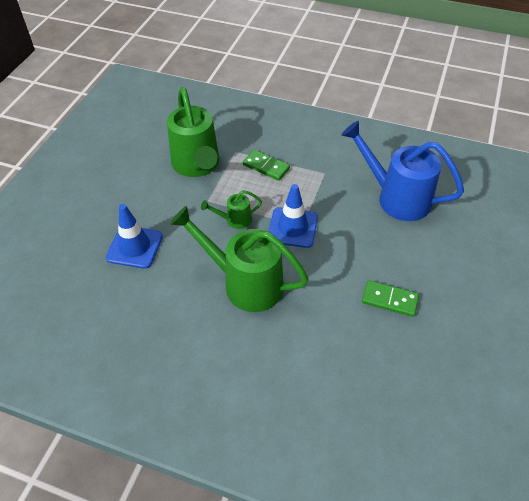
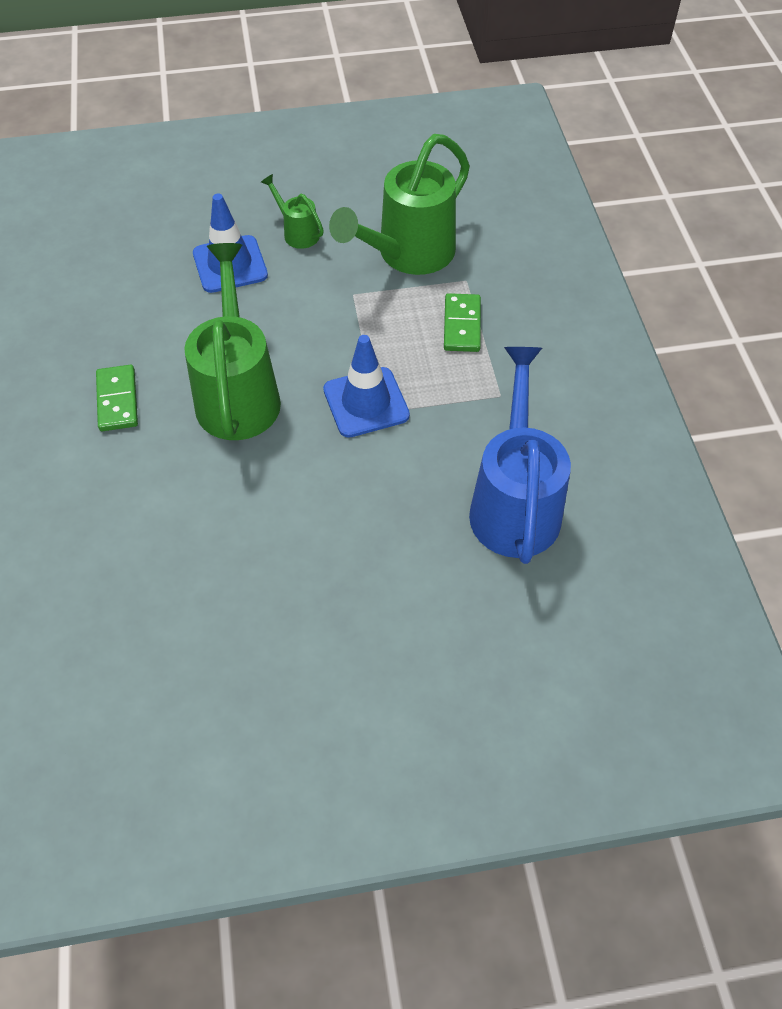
camera: 60 degrees right, 5 degrees up
(235, 220) = (337, 336): green watering can -> green watering can (297, 233)
(389, 300) = (304, 564): green domino -> green domino (117, 400)

